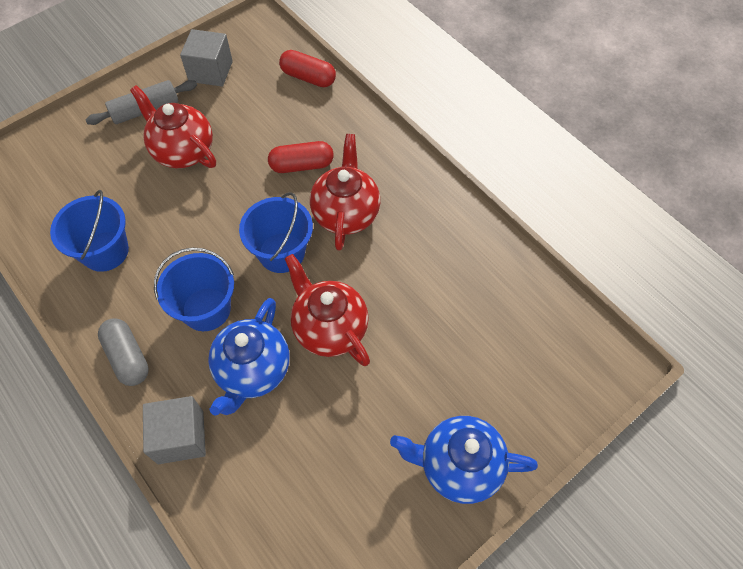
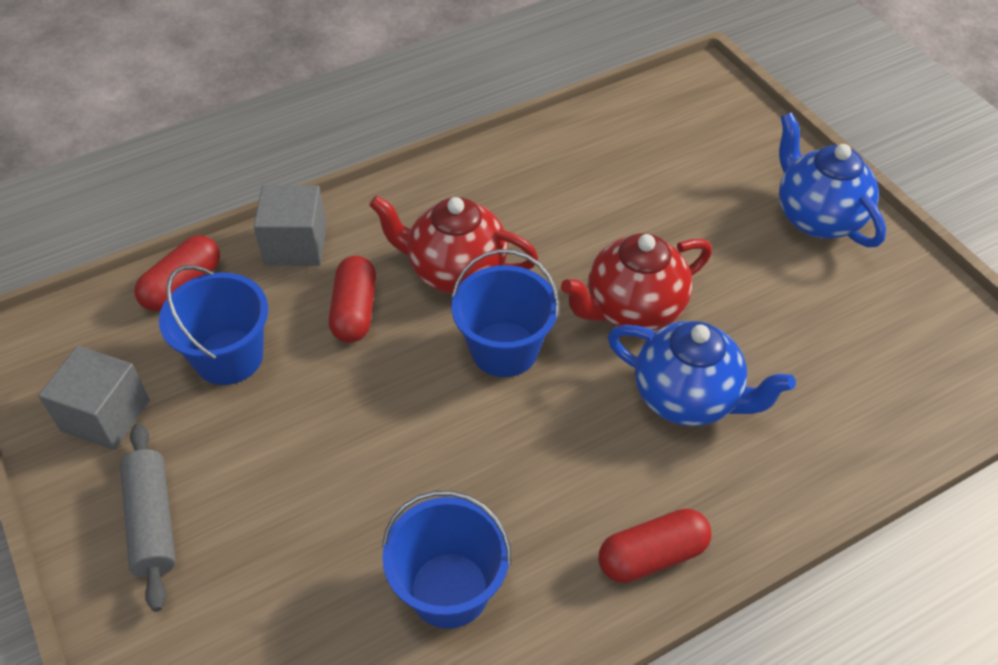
camera: 80 degrees left, 10 degrees down
(128, 357) = (652, 555): grey capsule -> red capsule
(180, 437) = (780, 489): grey cube -> grey cube (295, 245)
(183, 151) = (272, 466): red teapot -> none
(206, 309) = (583, 447): blue bucket -> blue bucket (229, 357)
(458, 466) = (817, 217): blue teapot -> blue teapot turned 135 degrees clockwise

